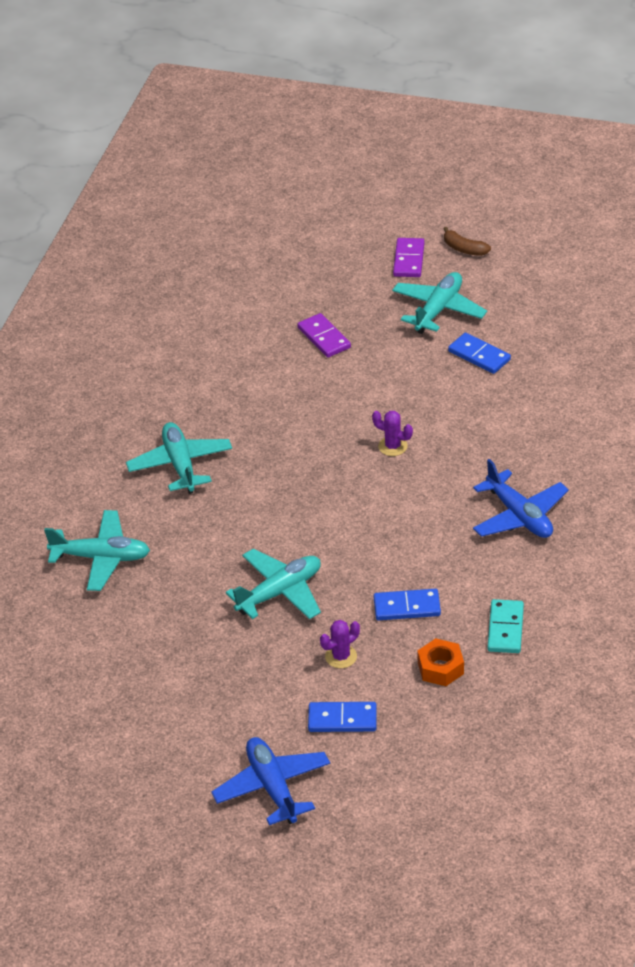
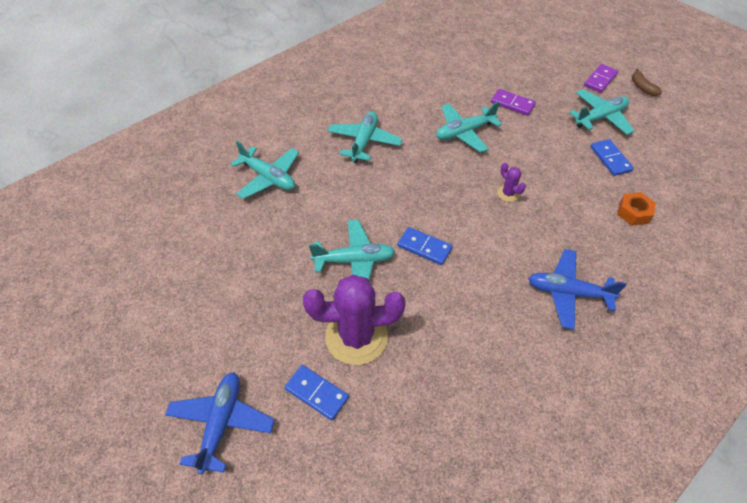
camera: 30 degrees right, 10 degrees up
(292, 399) = (464, 132): none -> turquoise plane
(324, 338) = (512, 104): purple domino -> purple domino turned 60 degrees counterclockwise
(341, 656) = (356, 336): purple cactus -> purple cactus, size x2.32
(407, 607) = (433, 322): blue domino -> blue domino (424, 247)
(440, 668) = (421, 392): orange nut -> orange nut (633, 213)
(505, 628) = (496, 386): turquoise domino -> none
(519, 516) = (568, 292): blue plane -> blue plane turned 105 degrees clockwise

